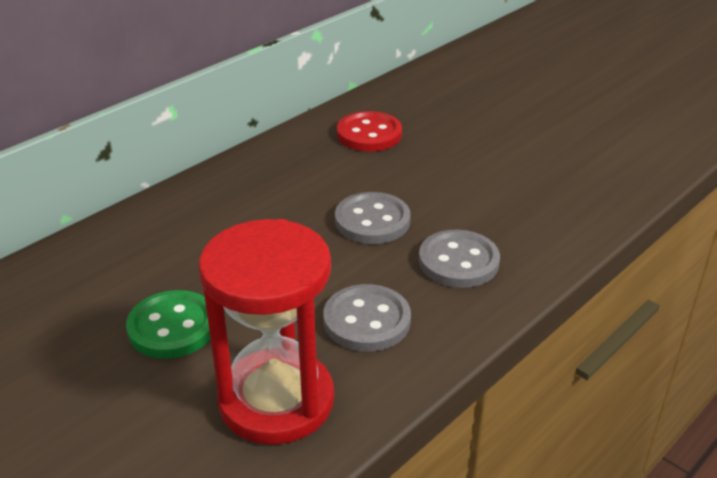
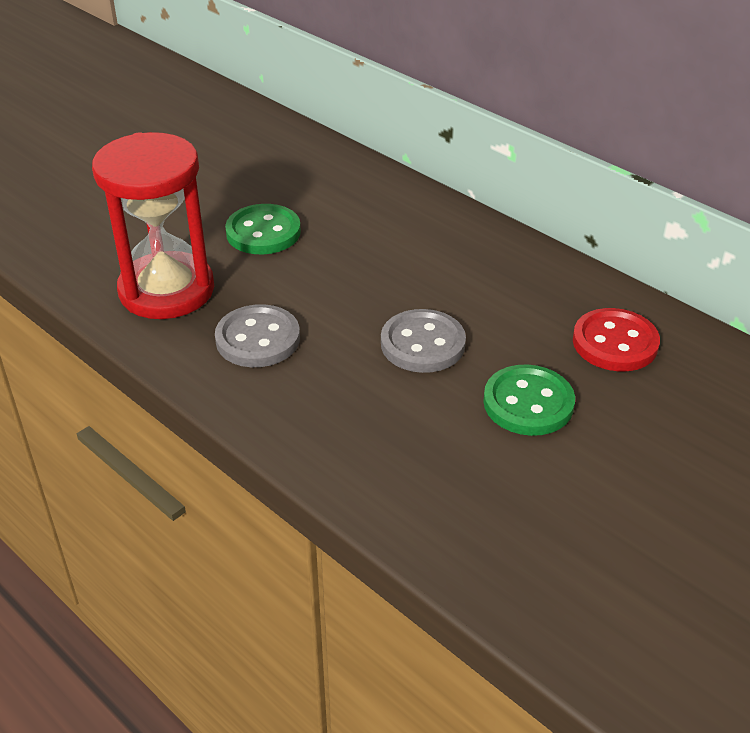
camera: 90 degrees right, 5 degrees up
(441, 174) = (528, 403): none -> green button
(458, 261) = (347, 407): grey button -> none

